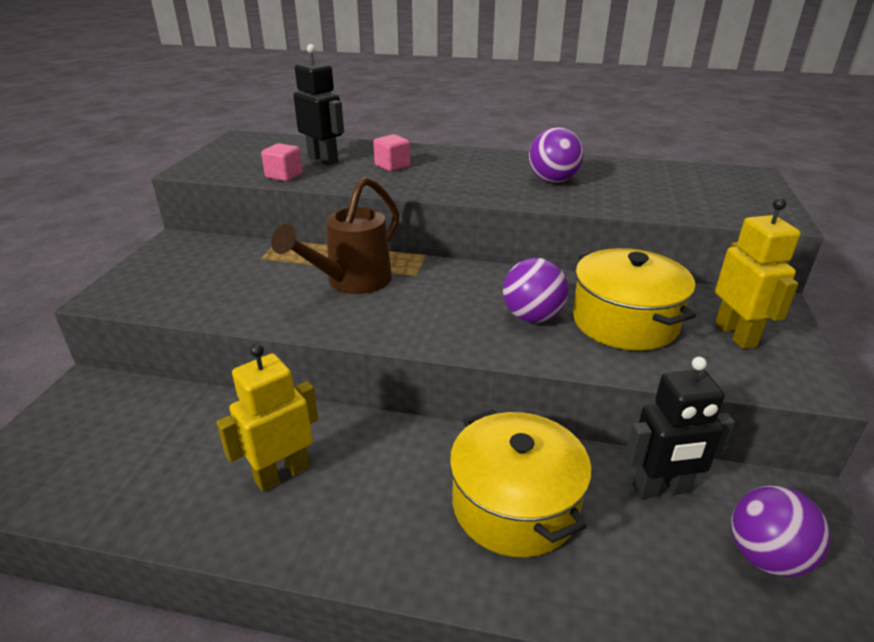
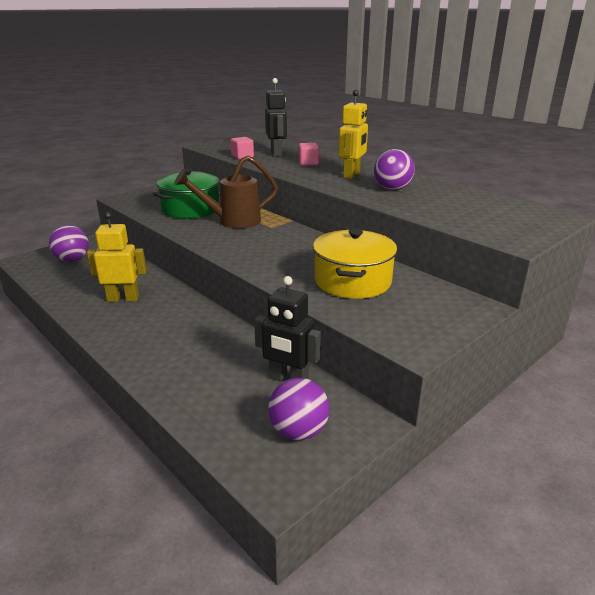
camera: 35 degrees right, 5 degrees down
(258, 281) = (191, 209): none -> green pot
(515, 505) = (203, 352): yellow pot -> none
(532, 317) = (301, 263): purple ball -> purple ball (72, 260)
(736, 334) = (415, 310): yellow robot -> yellow robot (352, 175)

